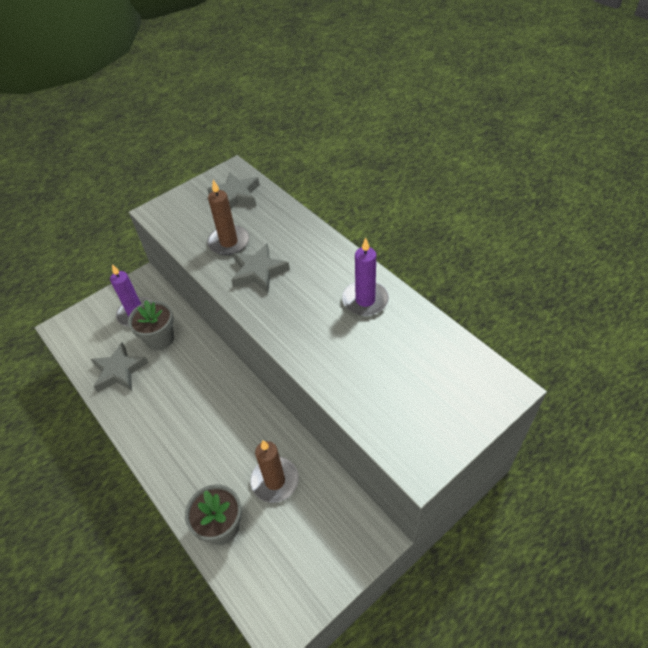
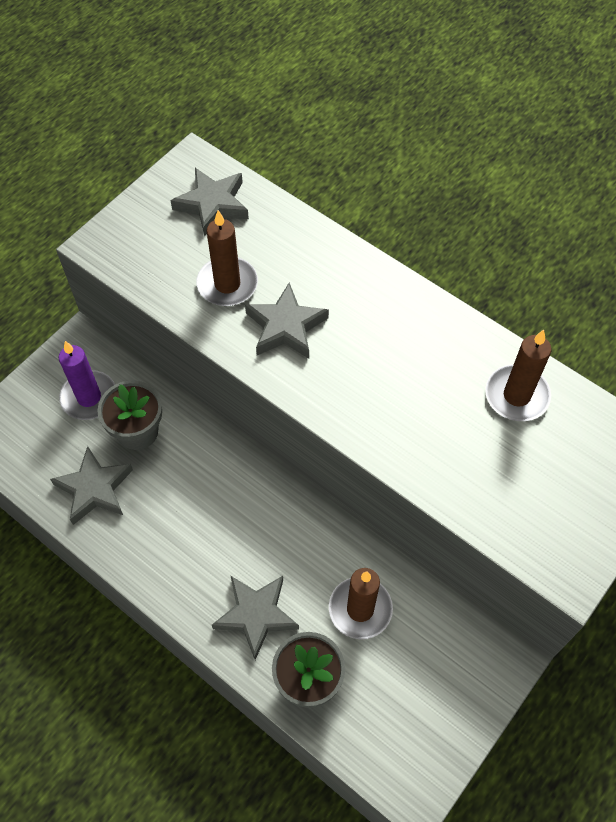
camera: 15 degrees left, 10 degrees up
(199, 472) = (256, 615): none -> grey star
(365, 300) = (445, 352): purple candle -> none
(410, 334) = (516, 395): none -> brown candle

